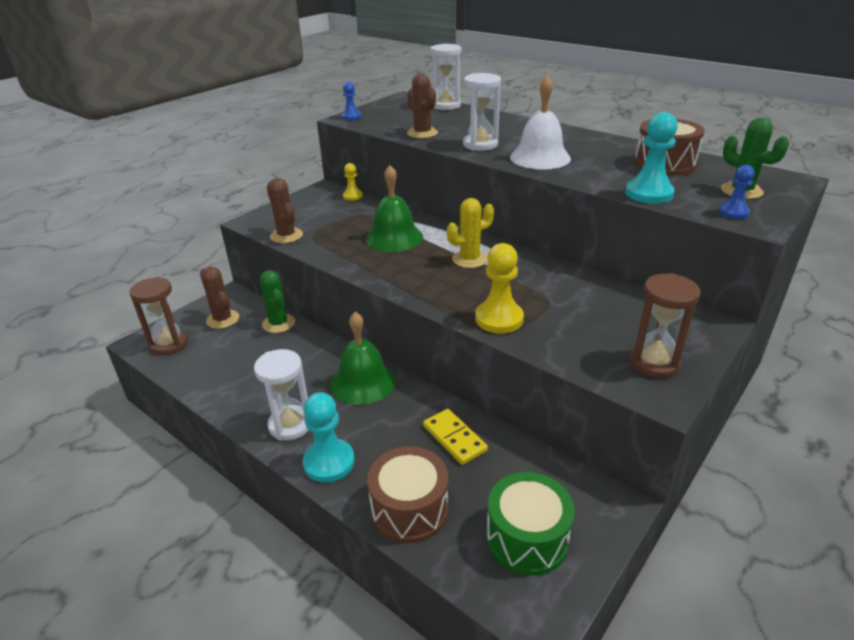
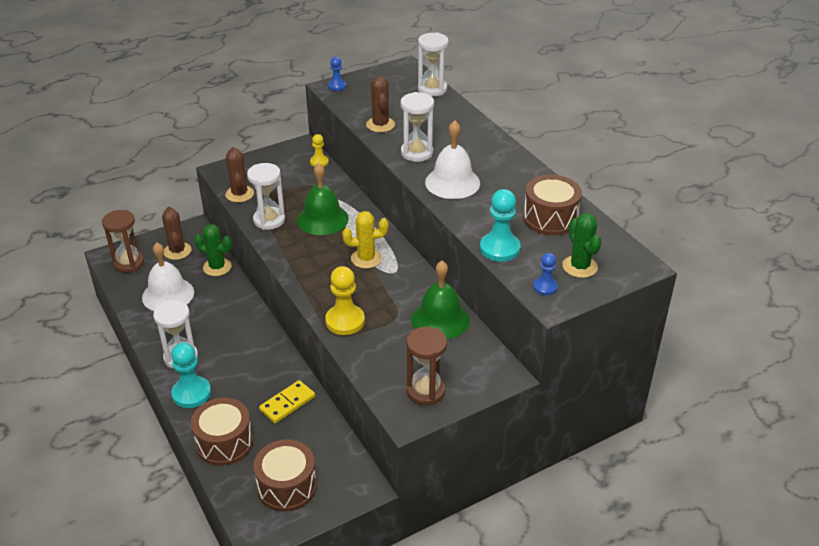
camera: 20 degrees right, 5 degrees up
(235, 363) = (168, 294): none -> white bell
(278, 323) = (217, 267): green cactus -> green cactus turned 60 degrees counterclockwise
(336, 250) = (269, 220): none -> white hourglass
(363, 382) = (250, 338): green bell -> green bell (440, 319)
(454, 438) = (287, 403): yellow domino -> yellow domino turned 60 degrees clockwise
(527, 538) = (287, 486): green drum -> brown drum

